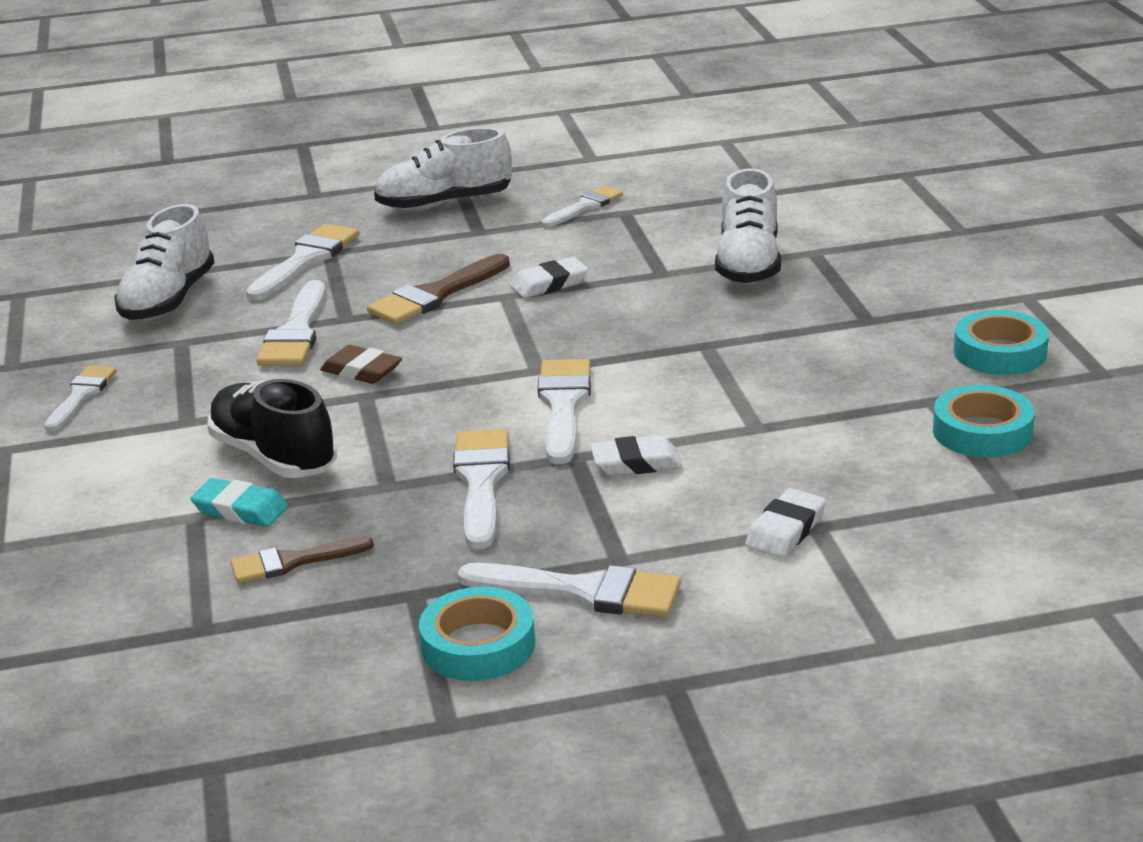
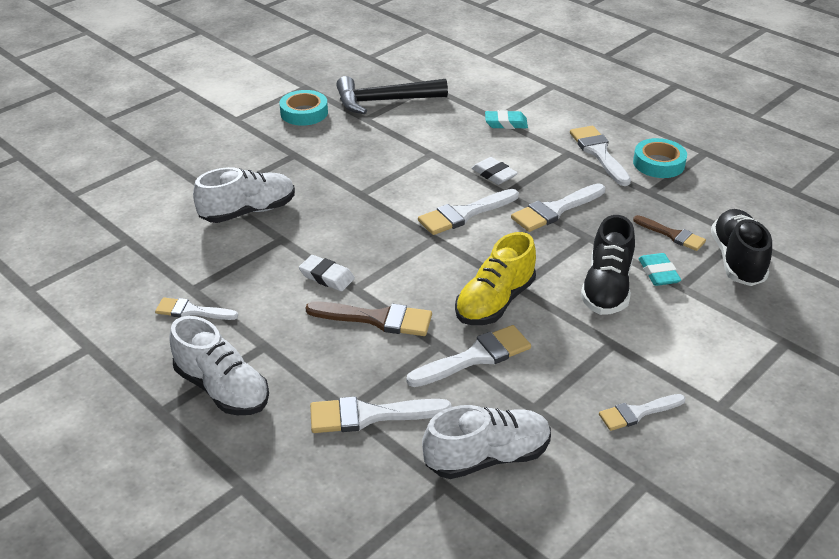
camera: 125 degrees left, 10 degrees up
(165, 593) = (737, 260): none -> black shoe
(361, 371) = (495, 302): brown eraser -> yellow shoe
(785, 530) = (506, 123): white eraser -> turquoise eraser
(982, 431) = (383, 101): turquoise tape -> black hammer

